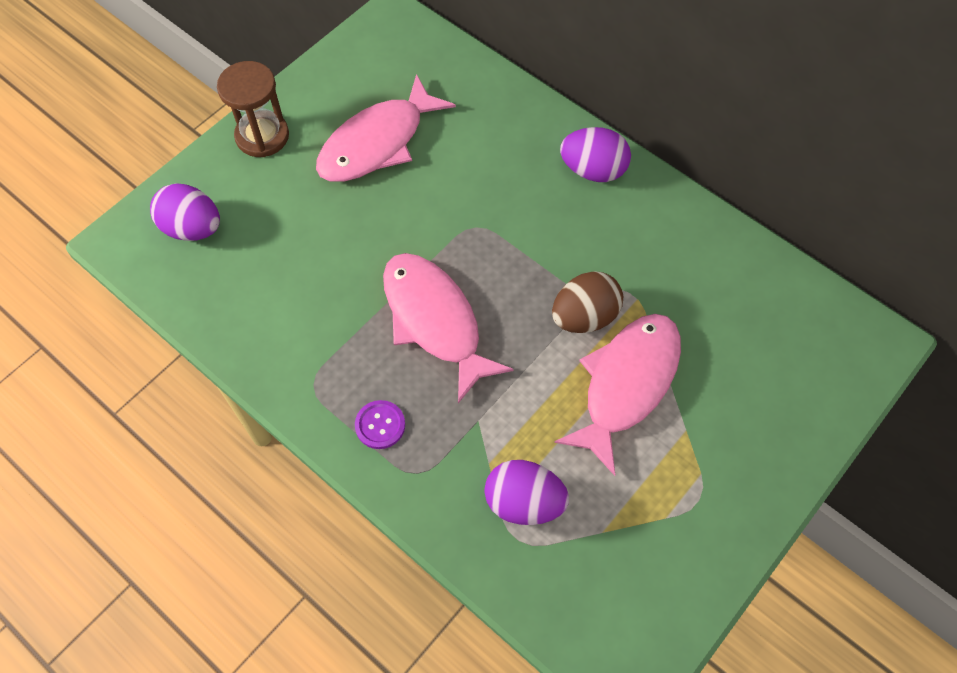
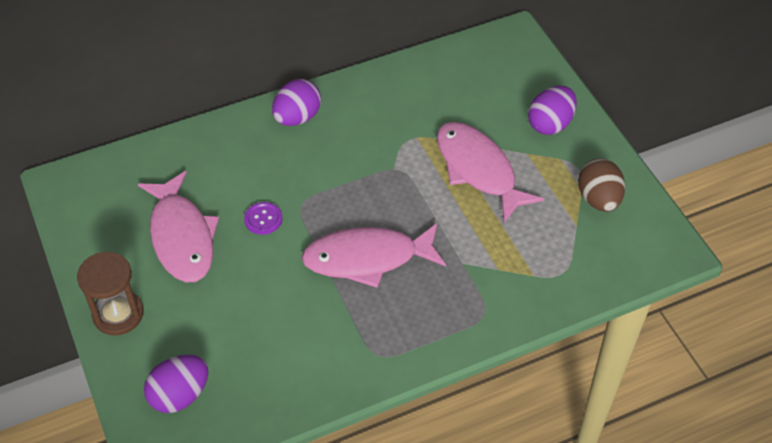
camera: 65 degrees left, 10 degrees down
(380, 425) = (435, 323): purple button -> purple button (263, 219)
(524, 502) = (536, 260): purple egg -> purple egg (550, 124)
(584, 317) = (414, 171): brown egg -> brown egg (598, 199)

